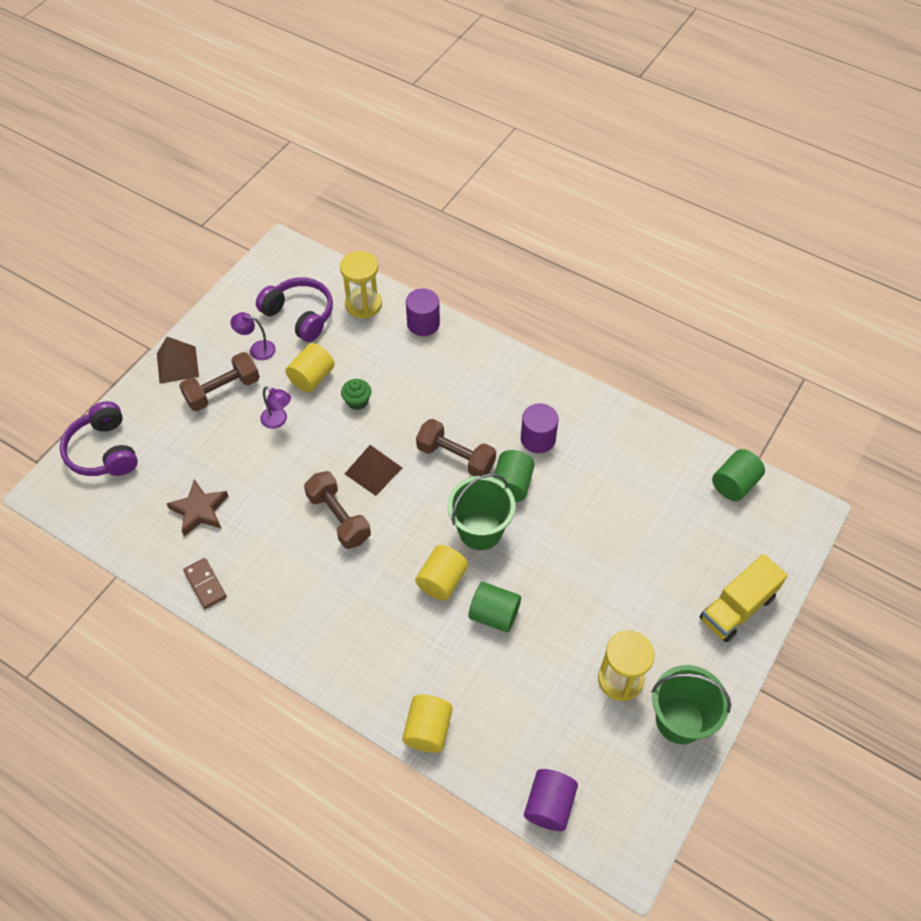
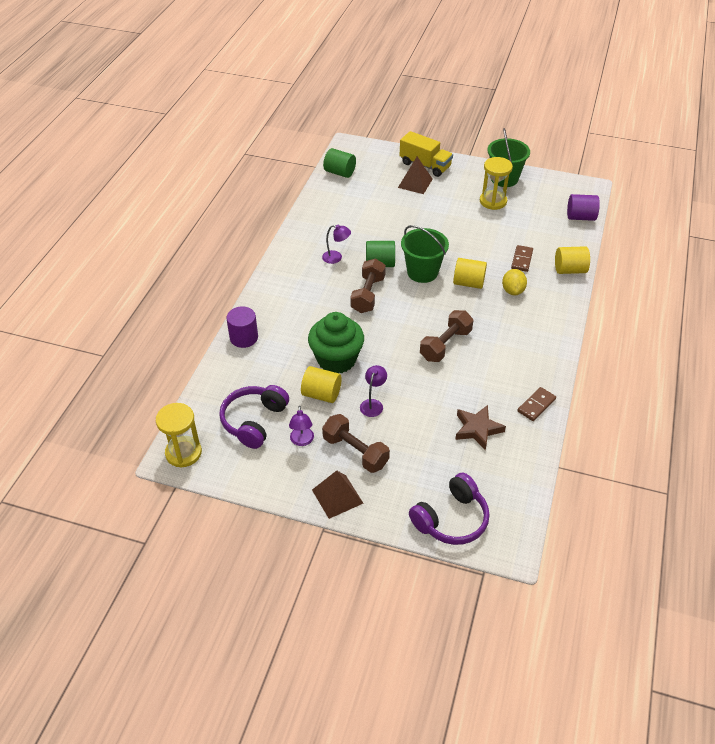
camera: 105 degrees left, 10 degrees down
(357, 401) = (336, 359): green cupcake -> green cupcake, size x2.17
(363, 304) = (231, 380): yellow hourglass -> yellow hourglass (183, 453)
(373, 470) = (397, 335): brown pyramid -> brown pyramid (415, 183)
(408, 632) = (513, 291): none -> yellow lemon
(470, 669) = (522, 260): none -> brown domino
(494, 614) = (480, 256): green cylinder -> none
(538, 439) = (336, 257): purple cylinder -> purple lamp

